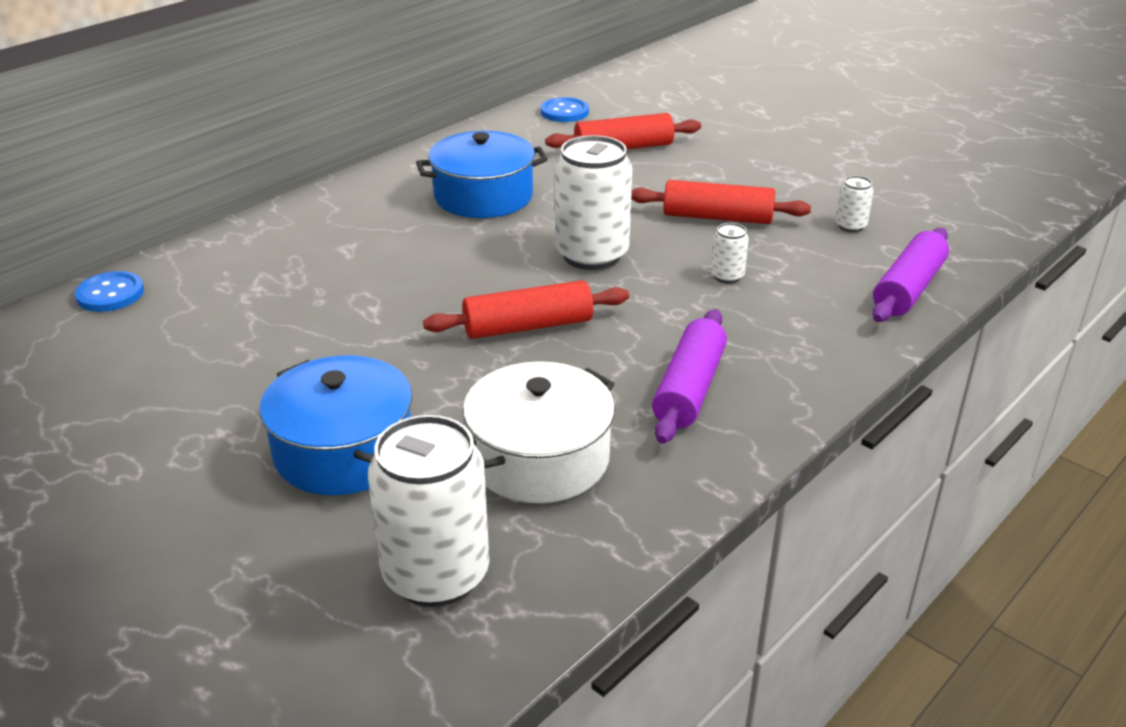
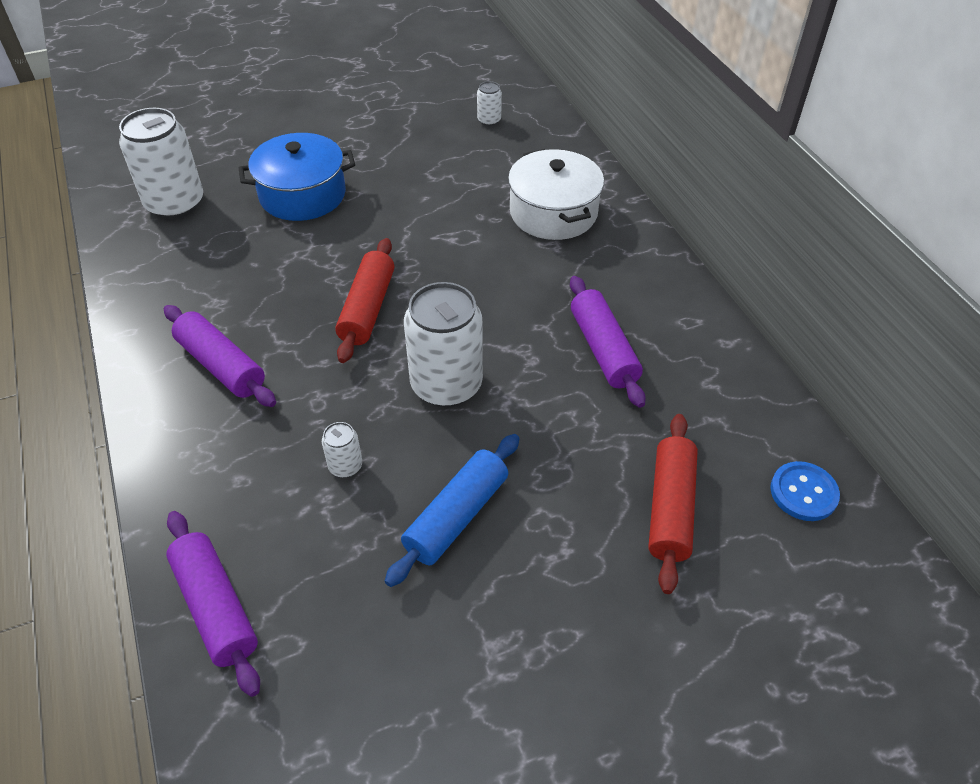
camera: 115 degrees right, 15 degrees up
(110, 294) = (552, 133): blue button -> none
(483, 196) = (603, 349): blue pot -> purple rolling pin
(539, 458) = (223, 267): white pot -> white pot (553, 212)
(717, 217) = (456, 516): red rolling pin -> blue rolling pin
(850, 226) = (361, 637): white can -> white can (489, 120)

